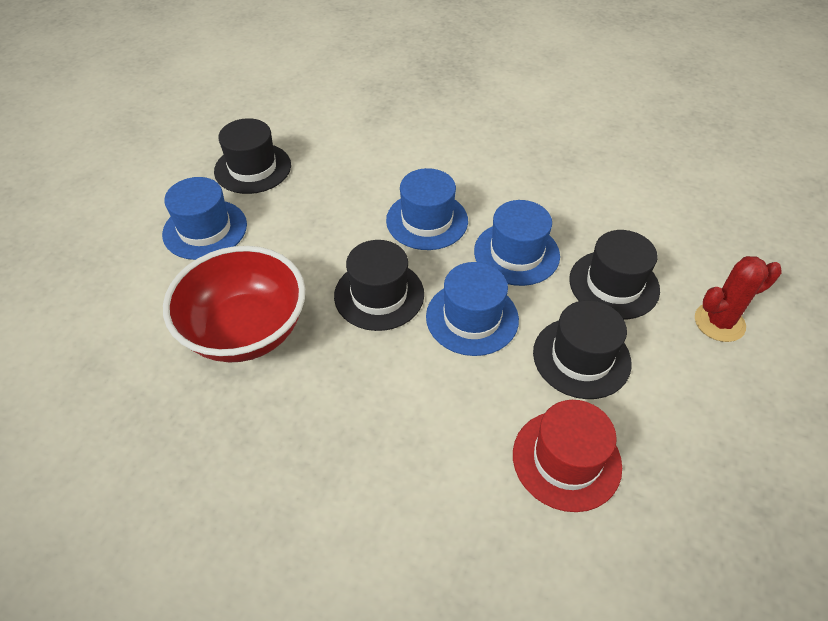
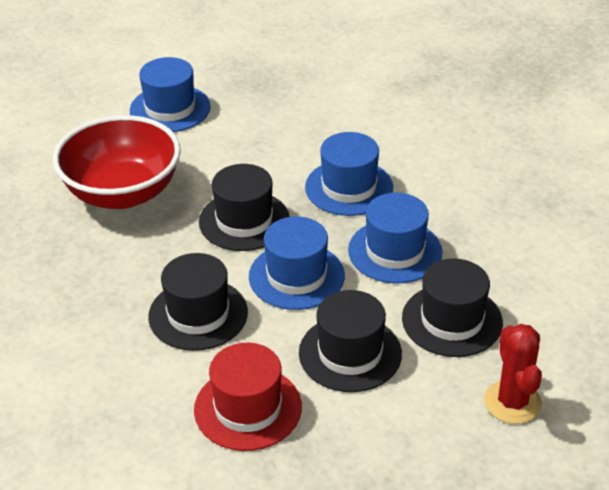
camera: 40 degrees right, 10 degrees down
(253, 168) = (255, 80): black hat -> black hat (198, 314)
(719, 322) = (512, 402): red cactus -> red cactus turned 60 degrees clockwise

